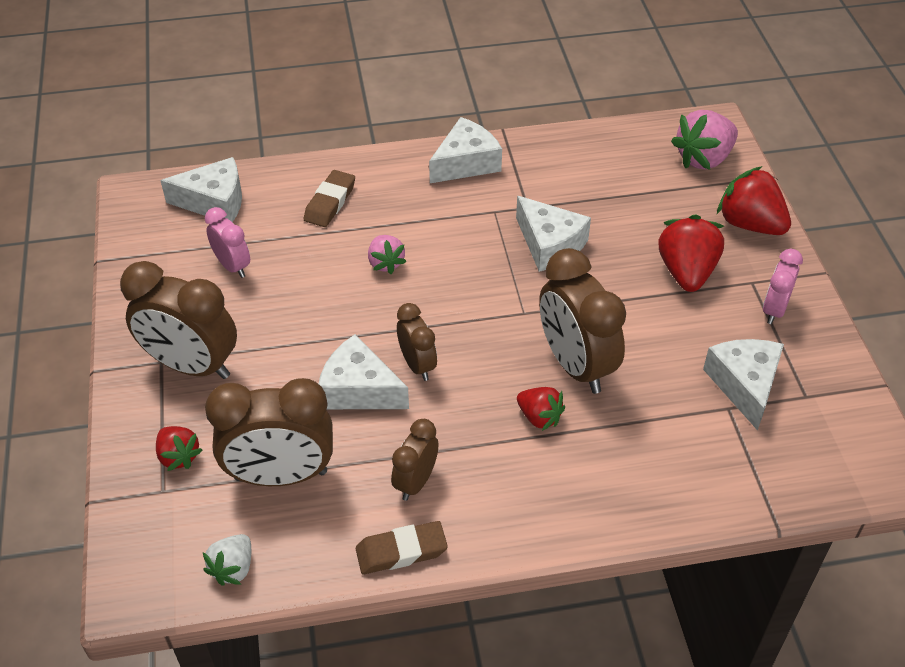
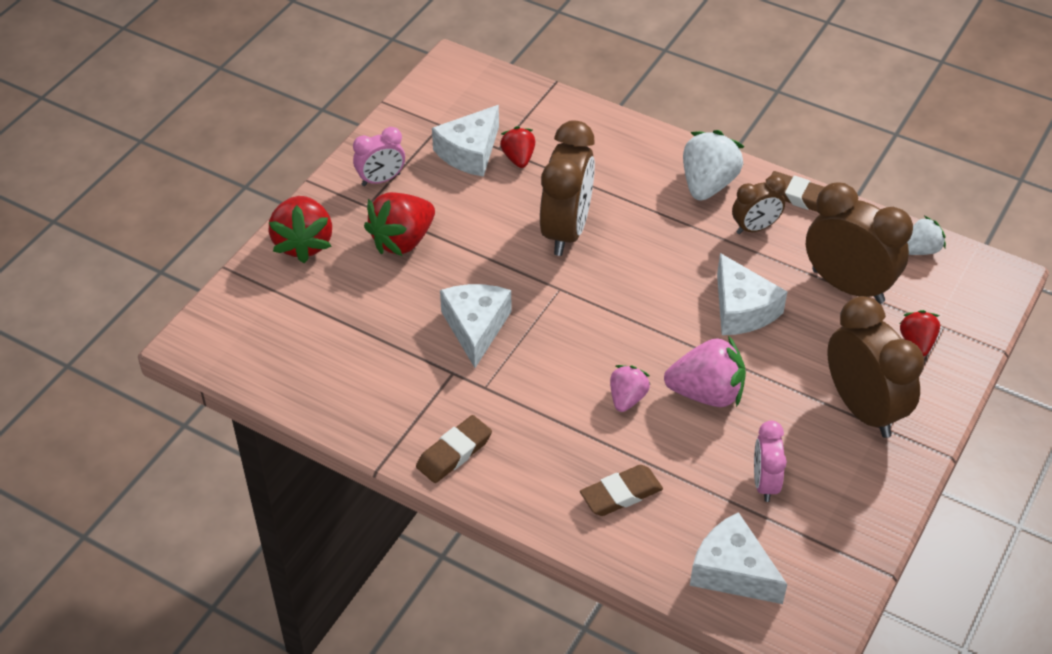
camera: 140 degrees left, 0 degrees up
(417, 365) = (681, 300): brown clock -> none
(466, 163) = (454, 453): white cheese -> brown eraser
(503, 502) = (708, 184): none -> white strawberry
(539, 417) = (630, 215): red strawberry -> red strawberry (518, 158)
(704, 159) = (252, 317): pink strawberry -> pink strawberry (706, 393)

